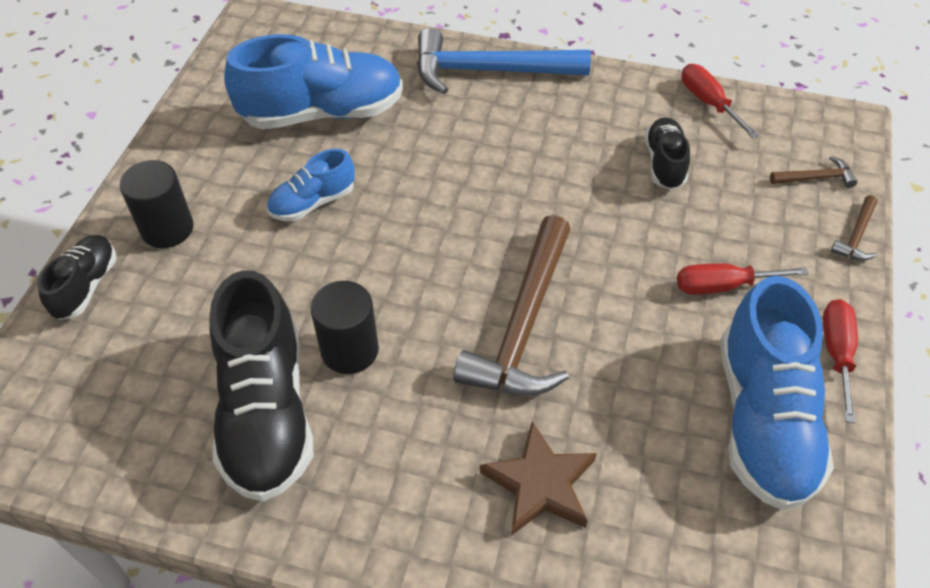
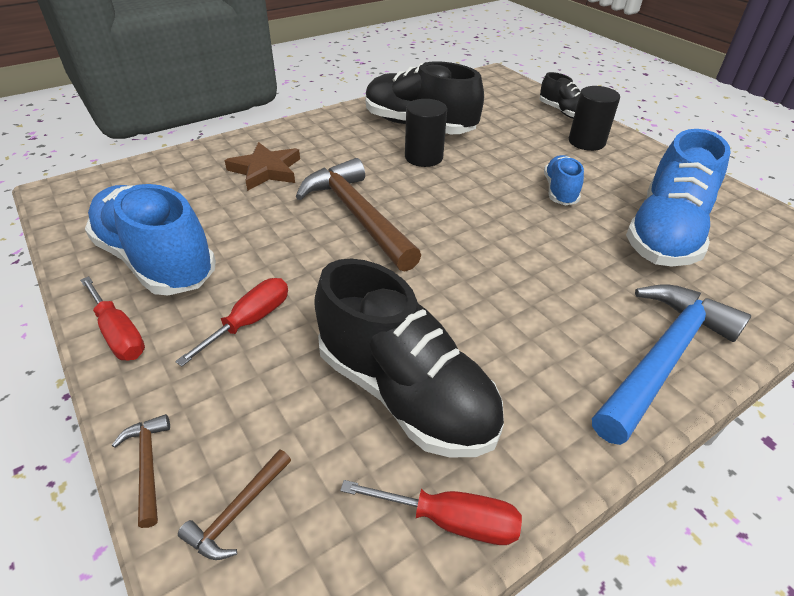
camera: 130 degrees right, 10 degrees down
(664, 163) = (405, 393): black shoe -> black shoe, size x1.91

